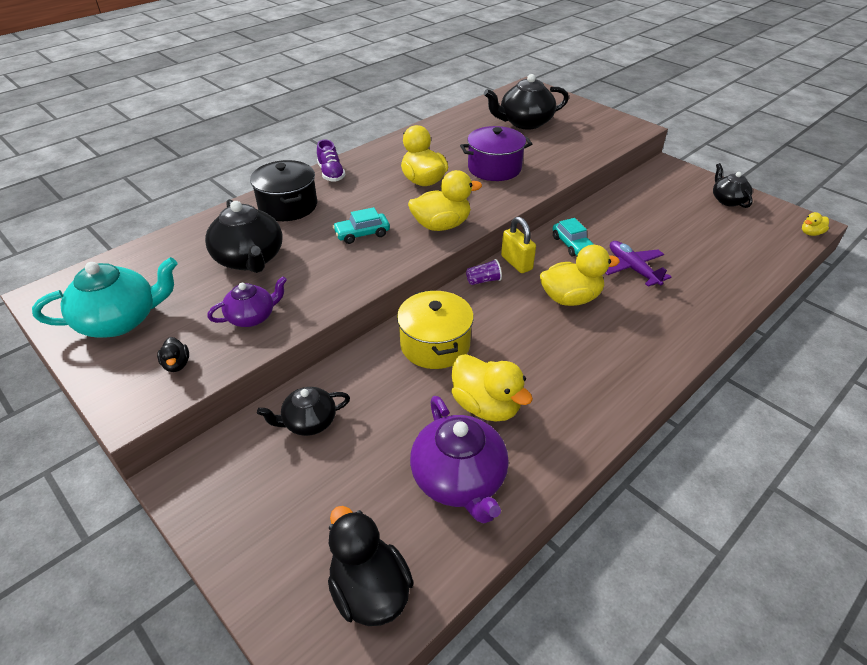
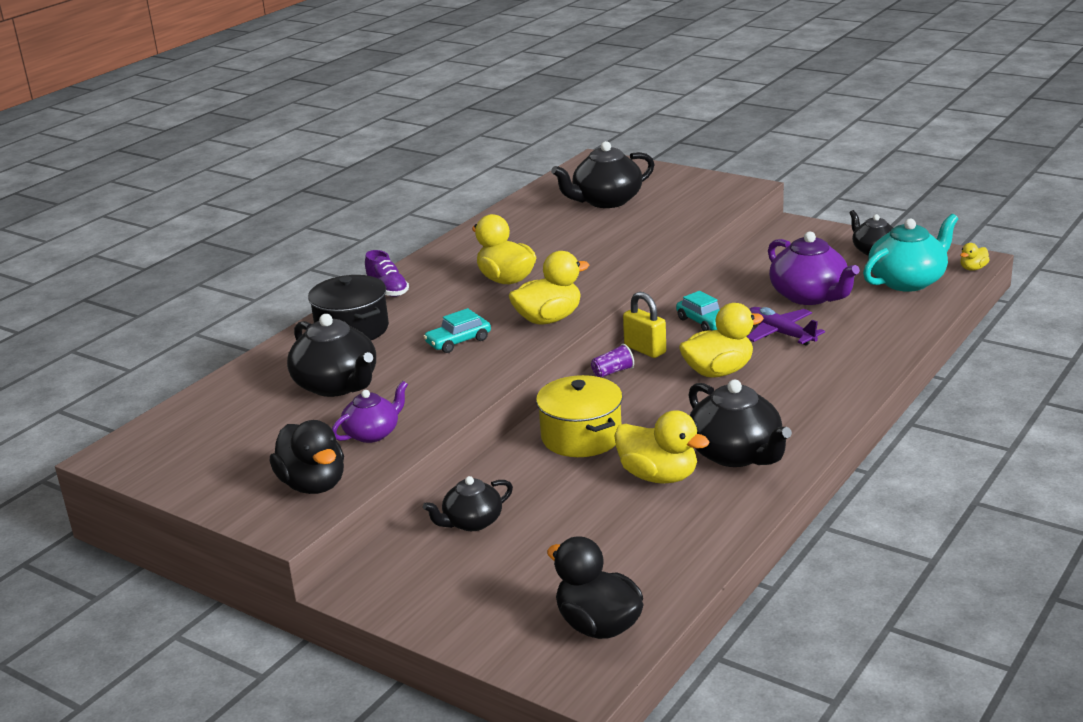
camera: 10 degrees left, 15 degrees down
(120, 320) = (220, 461): turquoise teapot -> turquoise teapot (908, 281)
(177, 364) = (313, 485): black duck -> black duck, size x2.08
(459, 479) = (653, 535): purple teapot -> purple teapot (809, 296)
(494, 168) = (587, 254): purple pot -> none
(561, 395) = (736, 454): none -> black teapot

